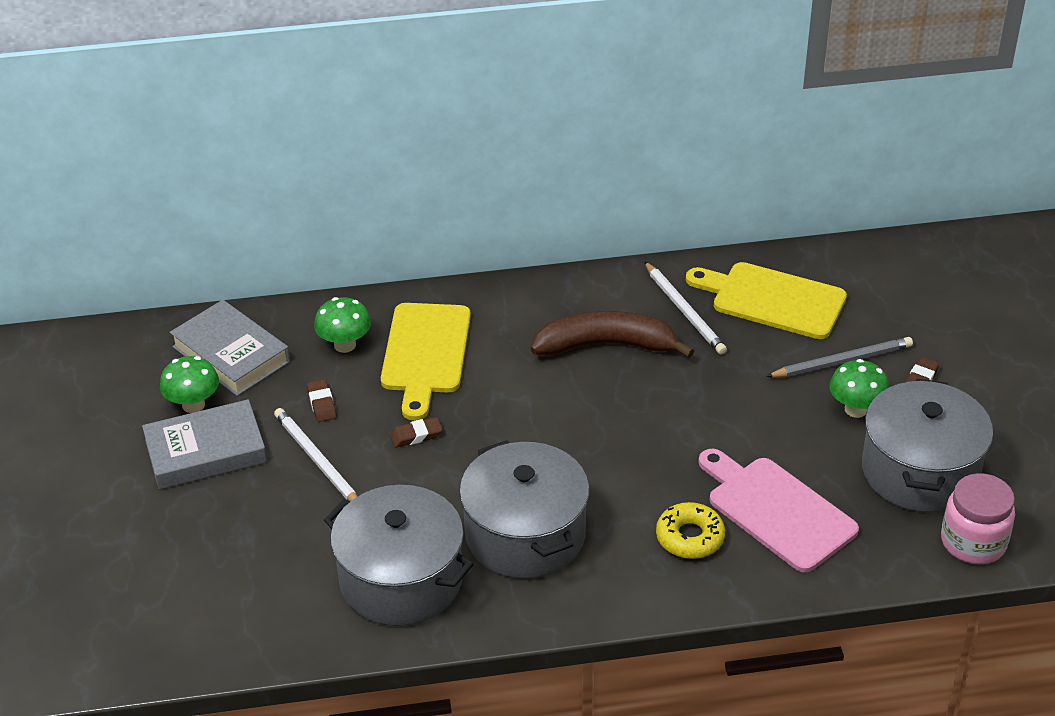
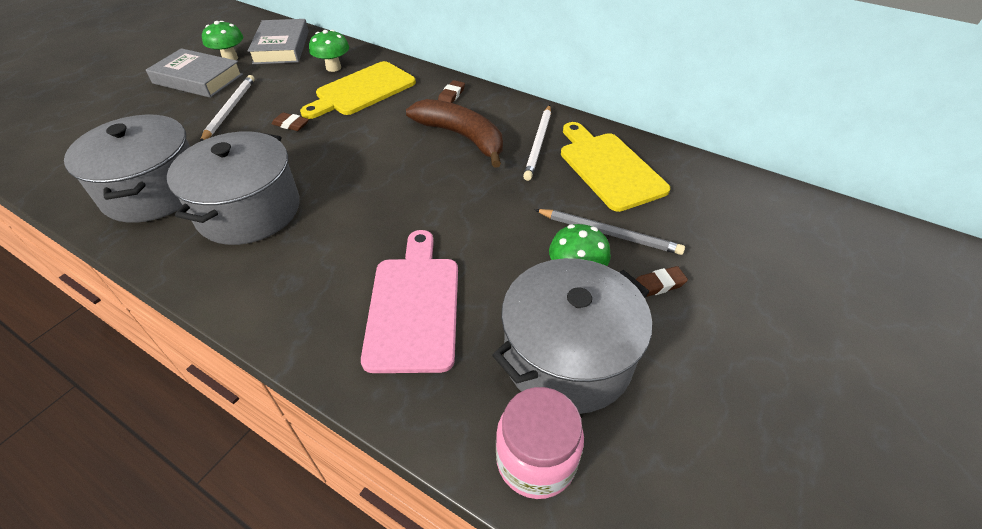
camera: 40 degrees right, 5 degrees up
(321, 404) = (278, 86): brown eraser -> brown eraser (451, 95)
(690, 537) = (331, 282): yellow donut -> none

